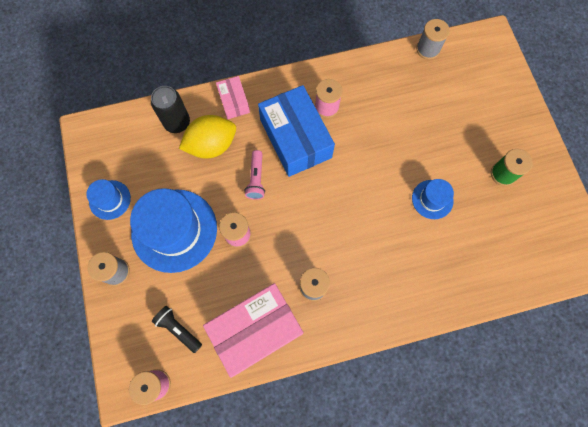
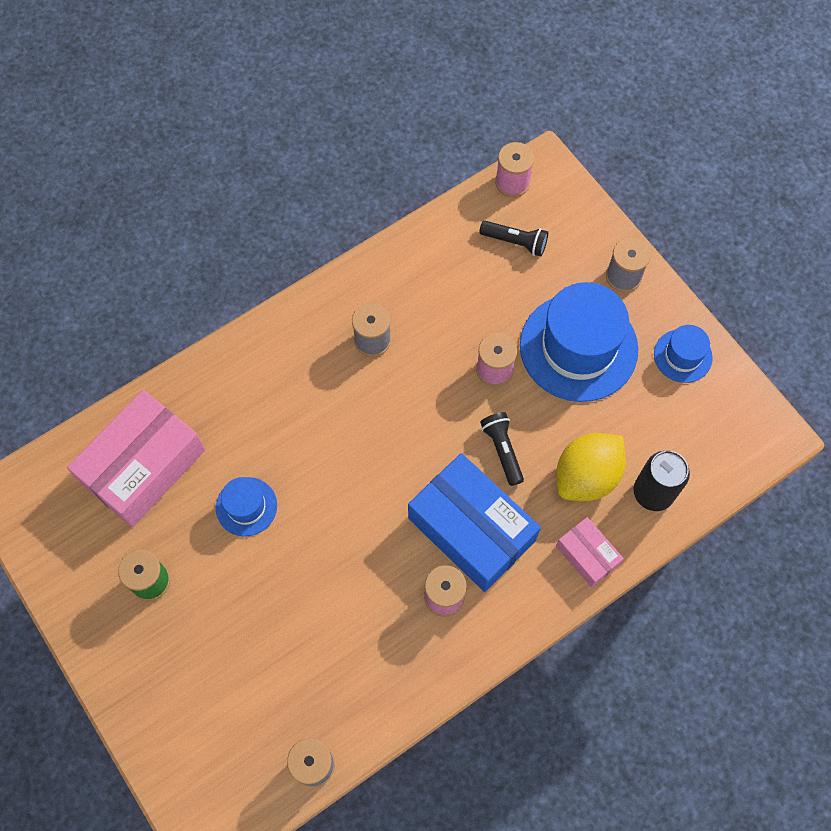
camera: 160 degrees right, 5 degrees down
(256, 179) = (502, 450): pink flashlight -> black flashlight
(256, 330) = (423, 271): pink box -> pink box (143, 466)

